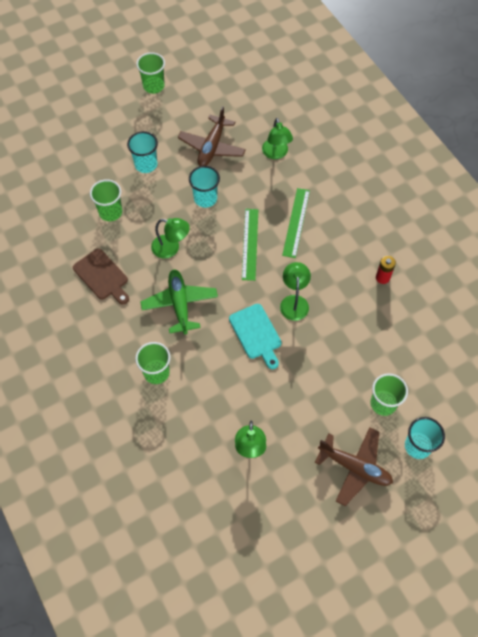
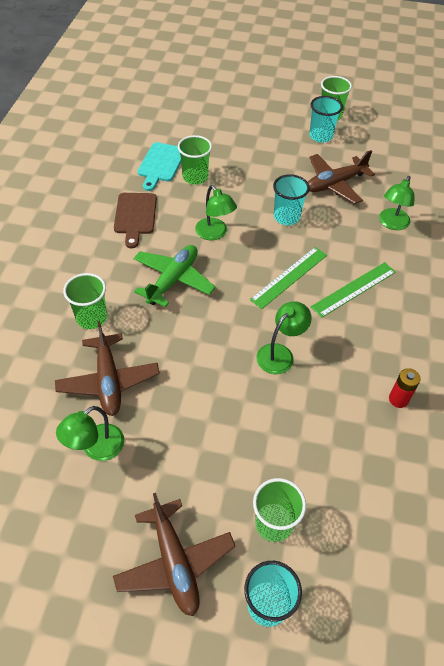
camera: 40 degrees right, 10 degrees down
(146, 164) = (262, 163): turquoise cup -> turquoise cup (321, 136)
(212, 403) = (108, 381): none -> brown plane
(256, 334) = (213, 354): turquoise cutting board -> turquoise cutting board (161, 164)

